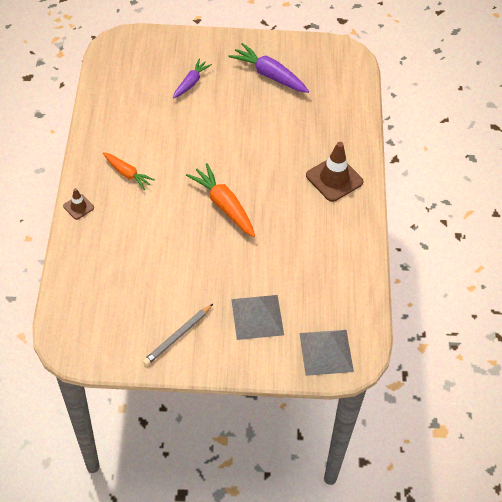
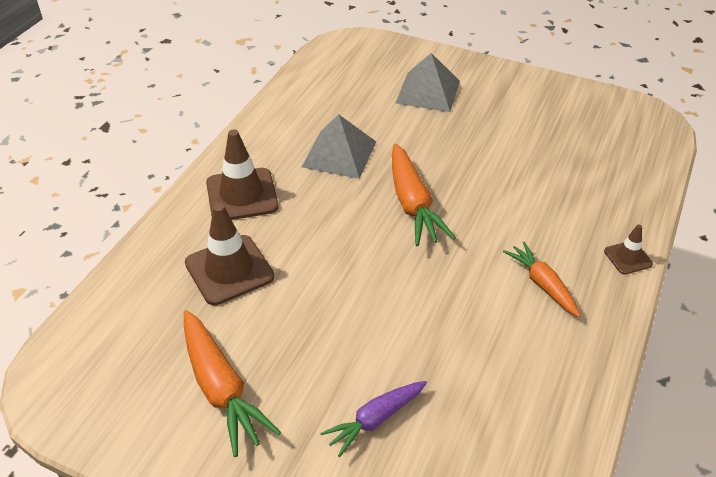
camera: 155 degrees left, 10 degrees down
(177, 336) = (524, 97): grey pencil -> none
(269, 75) = (221, 389): purple carrot -> orange carrot
(307, 130) = (229, 270): none -> brown traffic cone
(326, 352) = (372, 52): grey pyramid -> grey pyramid (339, 154)

